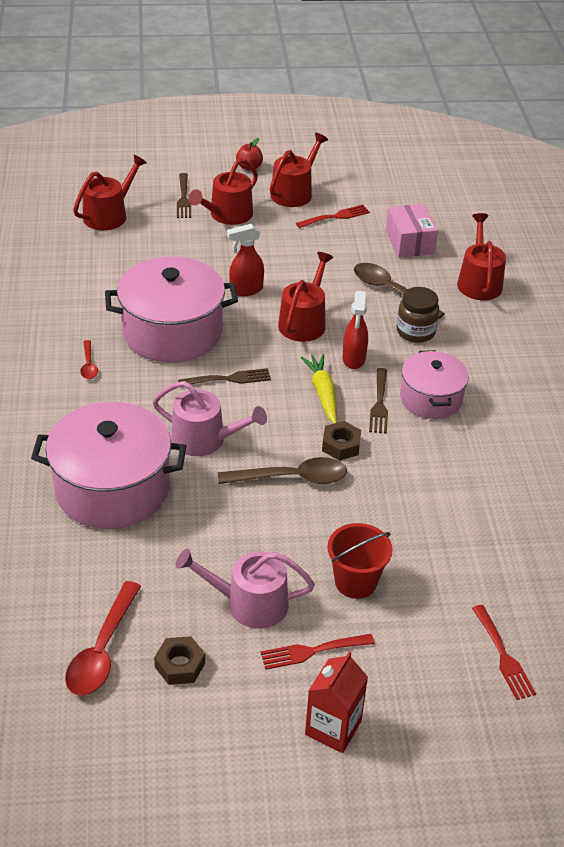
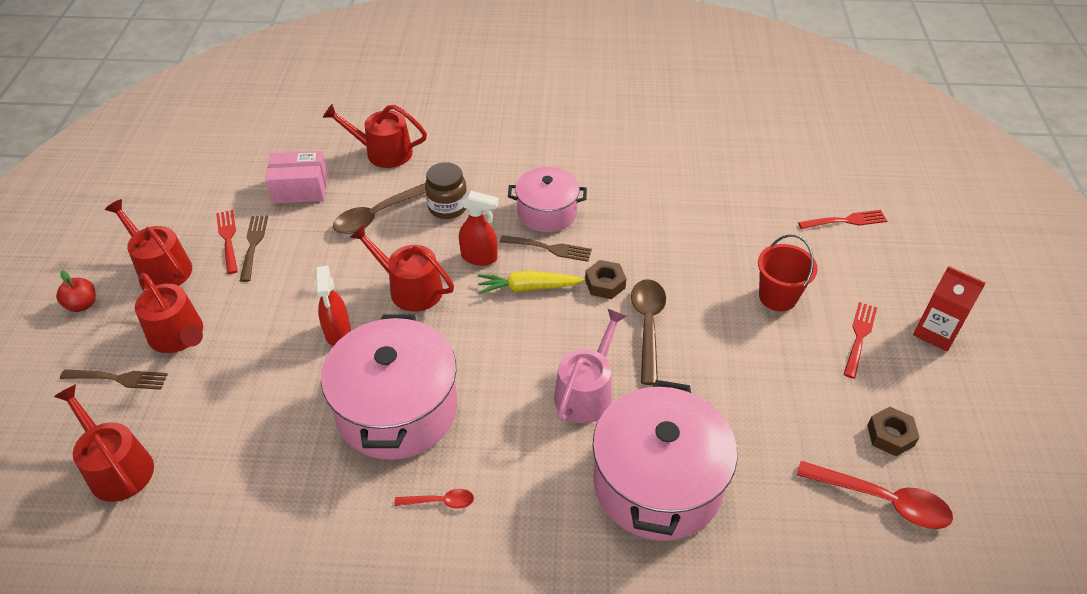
camera: 80 degrees left, 5 degrees up
(229, 379) = (492, 362): brown fork -> brown fork (253, 244)
(249, 603) = (810, 375): pink watering can -> none
(312, 651) = (859, 336): red fork -> red fork turned 150 degrees counterclockwise

